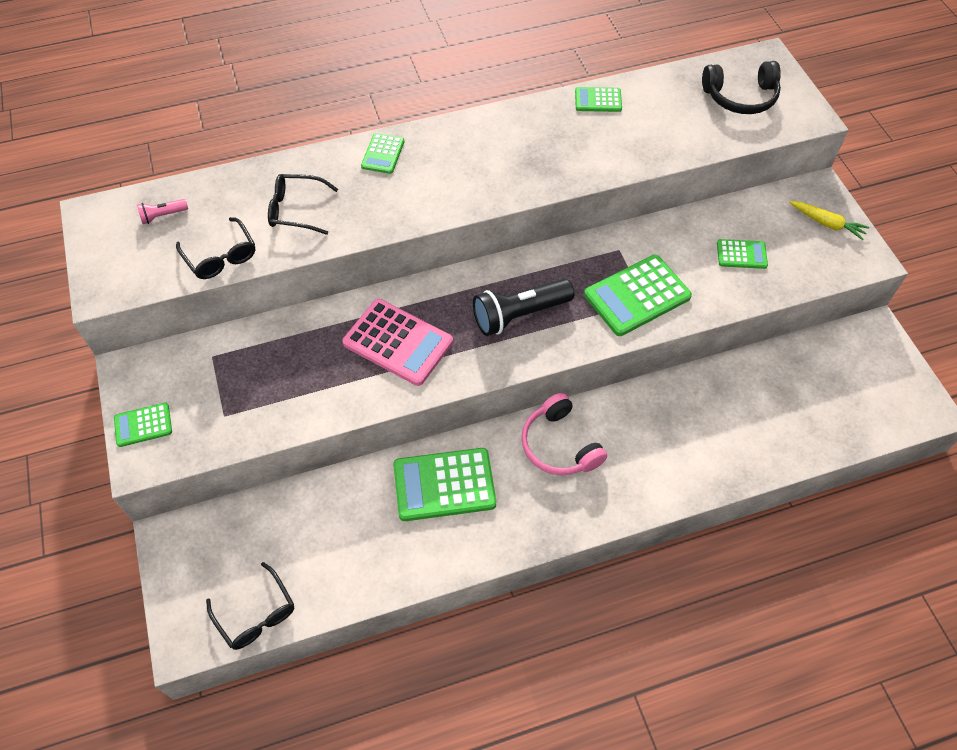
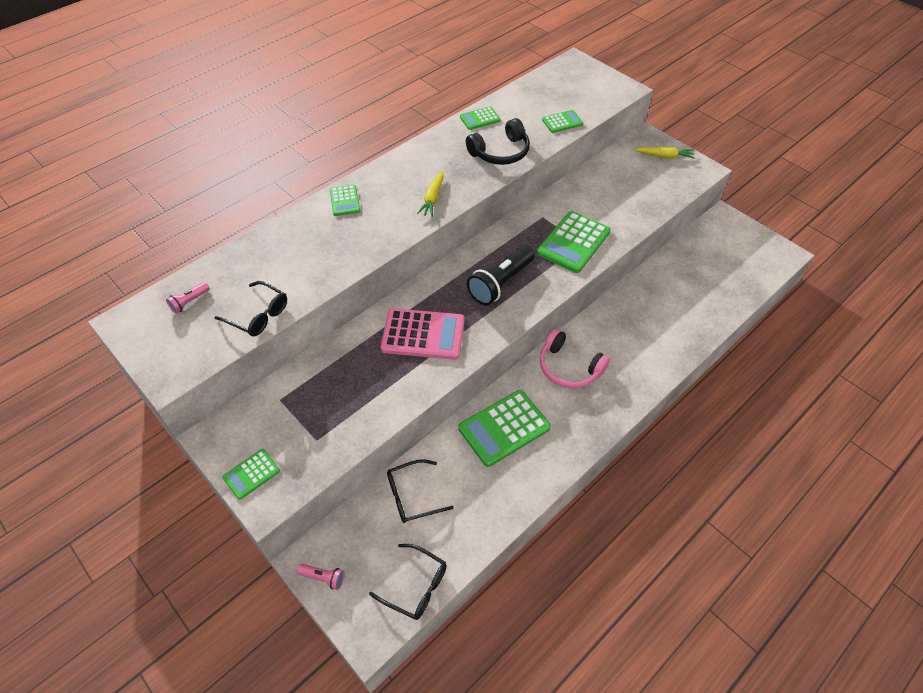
camera: 25 degrees left, 5 degrees down
(173, 562) = (323, 578): none -> pink flashlight
(296, 210) = (300, 261): black glasses -> black glasses (412, 496)
(482, 185) = (432, 198): none -> yellow carrot
(740, 97) = (573, 89): black headphones -> black headphones (500, 152)
(741, 254) = (624, 193): green calculator -> green calculator (562, 122)

